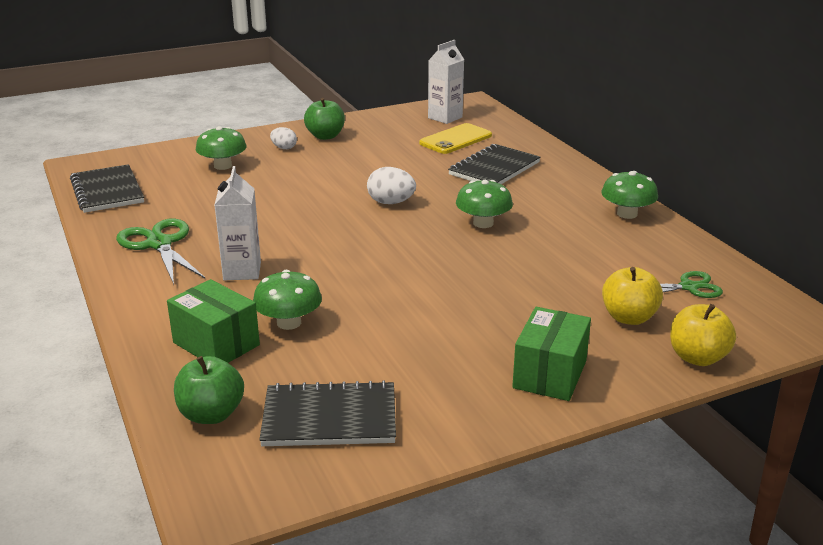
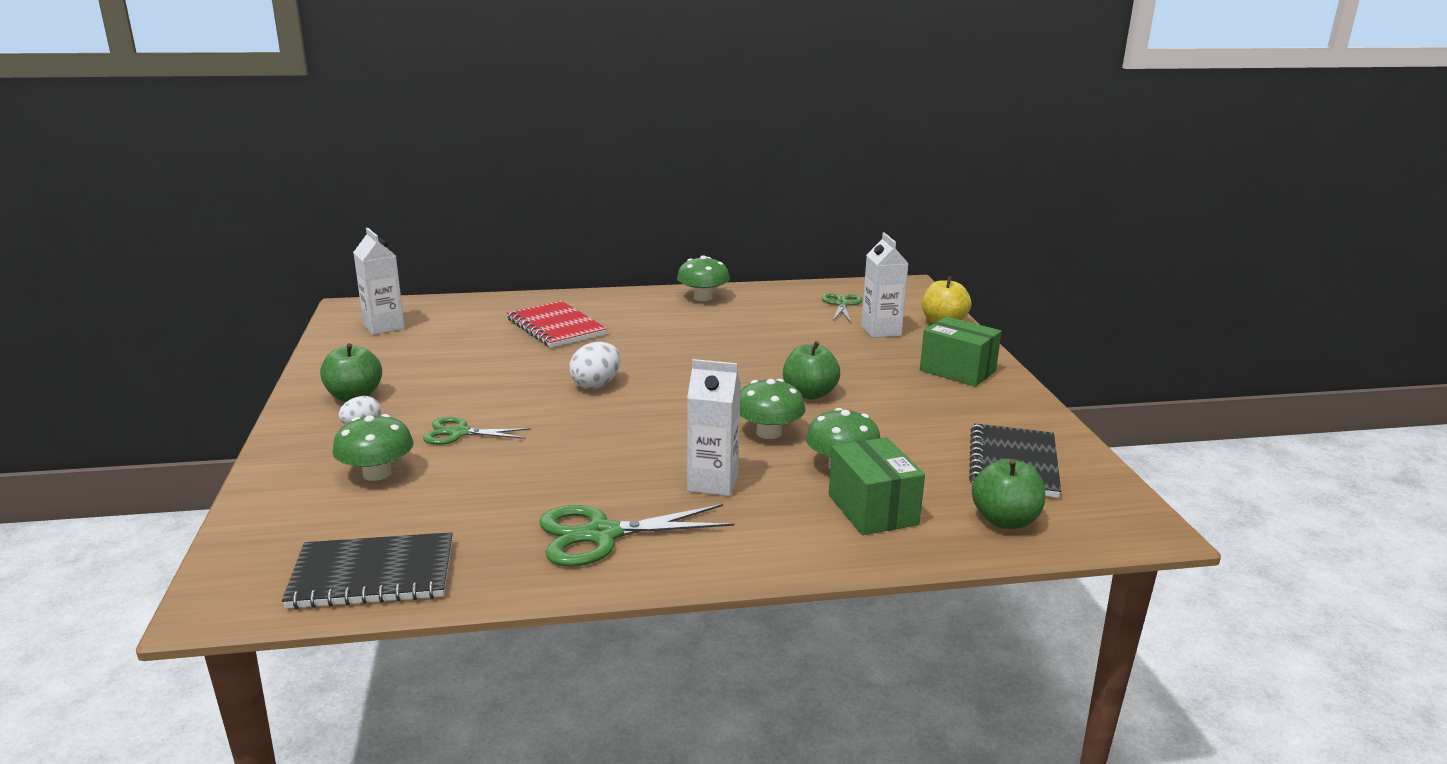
camera: 75 degrees left, 5 degrees down
(216, 344) = (872, 509): green box -> green box turned 75 degrees counterclockwise
(286, 175) = (459, 433): none -> green scissors
(430, 293) = (809, 394): none -> green apple
(455, 139) = (456, 331): yellow phone -> none
(483, 223) = (680, 351): green mushroom -> green mushroom (768, 433)
(494, 168) = (556, 327): black notebook -> red notebook
(629, 318) = (881, 331): yellow apple -> white carton

